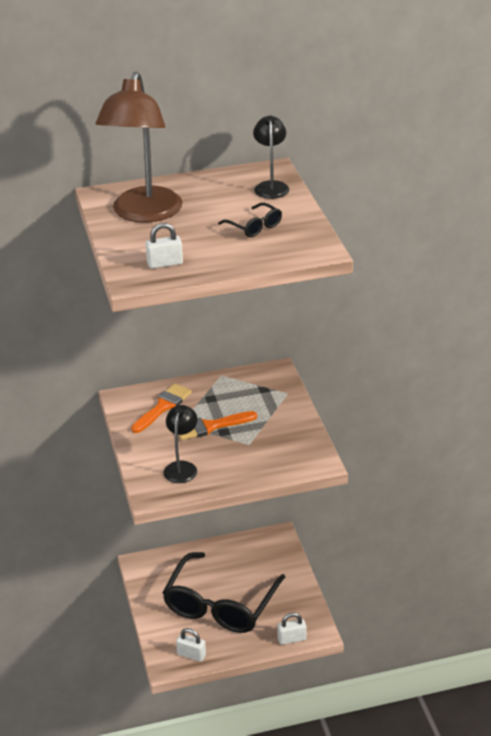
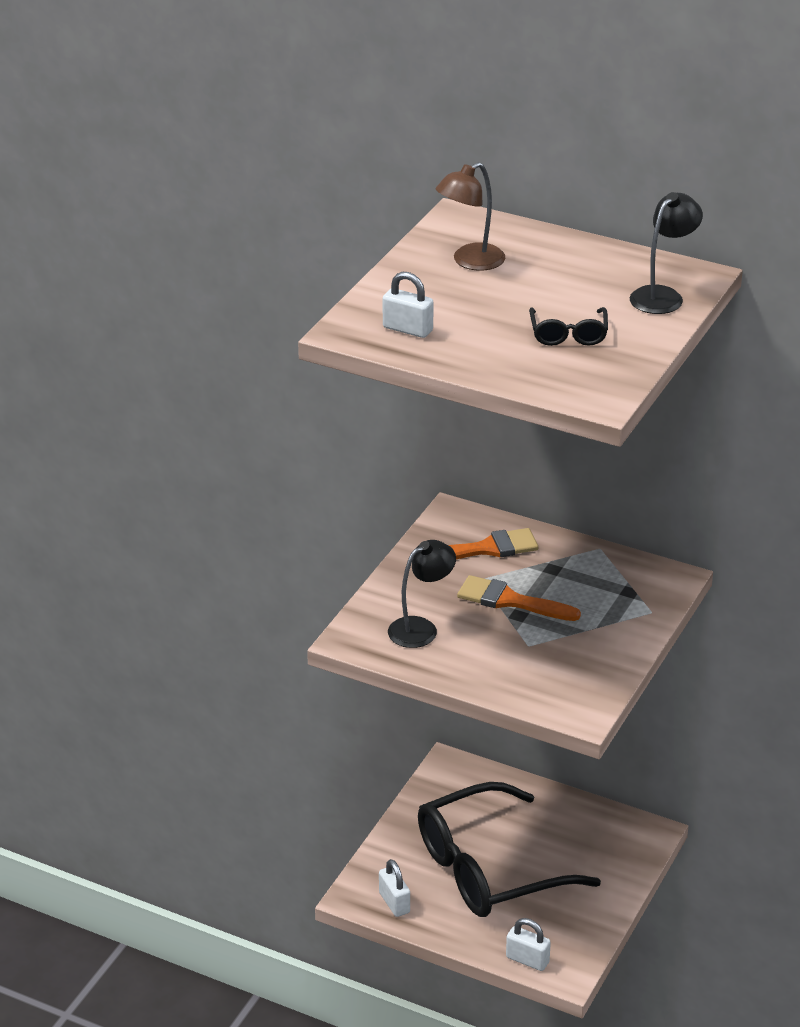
camera: 40 degrees right, 0 degrees up
(144, 214) = (470, 261): brown lamp -> brown lamp, size x0.51

